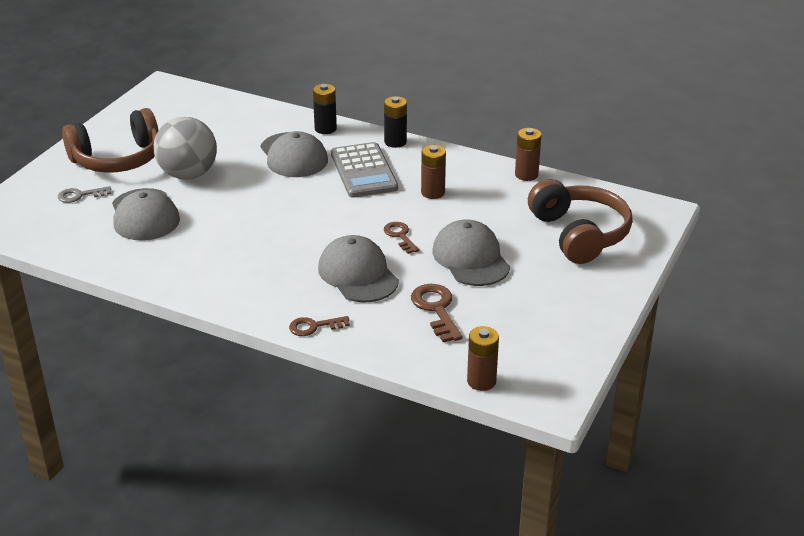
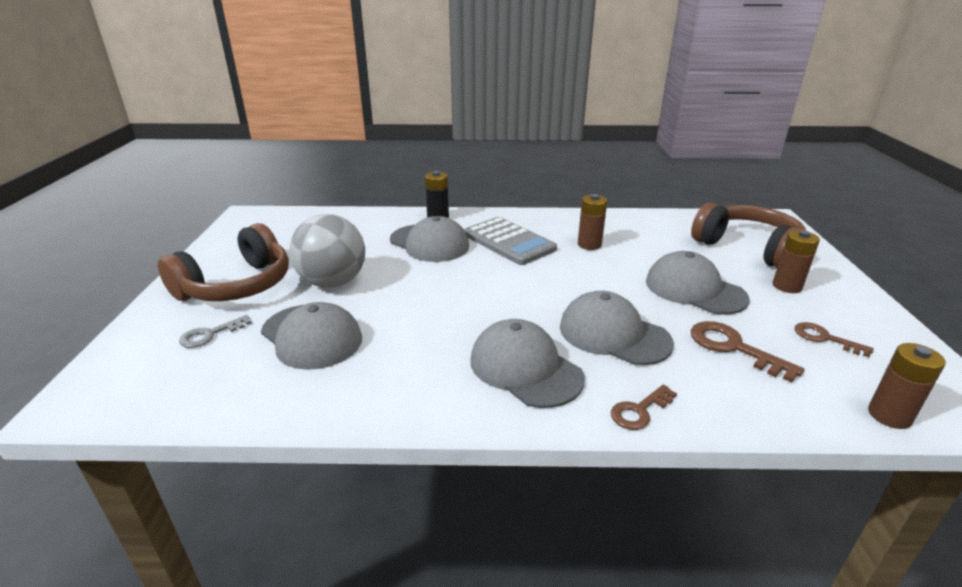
camera: 25 degrees left, 5 degrees down
(268, 279) = (525, 368): none -> grey cap
(395, 142) = (510, 215): black battery -> none
(400, 236) = (607, 287): brown key -> brown key (825, 338)
(526, 175) = (644, 216): brown battery -> brown battery (787, 286)

